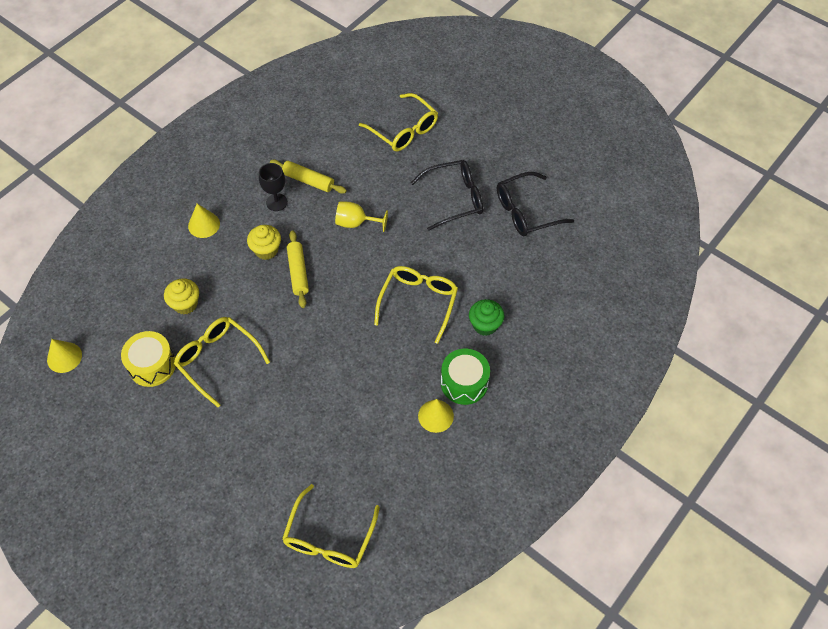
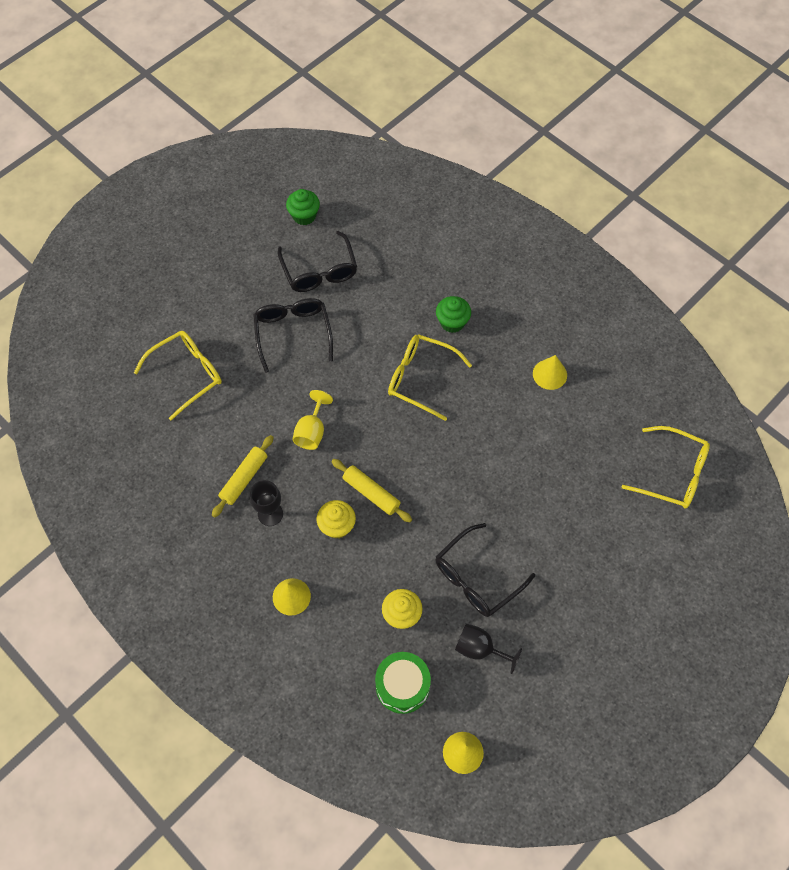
camera: 85 degrees left, 5 degrees up
(152, 365) = (479, 649): yellow drum -> black goblet
(217, 360) = (476, 578): yellow glasses -> black glasses
(298, 272) = (371, 493): yellow rolling pin -> yellow rolling pin turned 45 degrees clockwise
(464, 383) = (515, 347): green drum -> green drum (402, 686)
(587, 193) = (304, 216): none -> green cupcake

